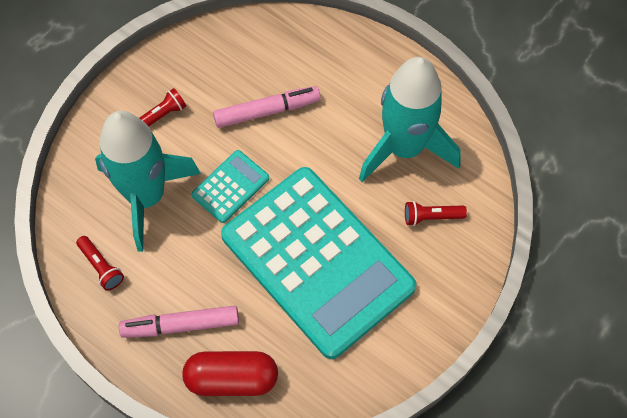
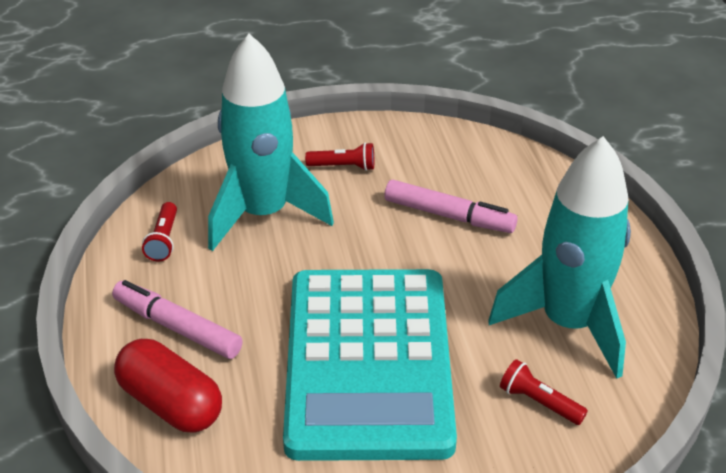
camera: 40 degrees right, 25 degrees down
(230, 187) = (348, 251): turquoise calculator -> none

